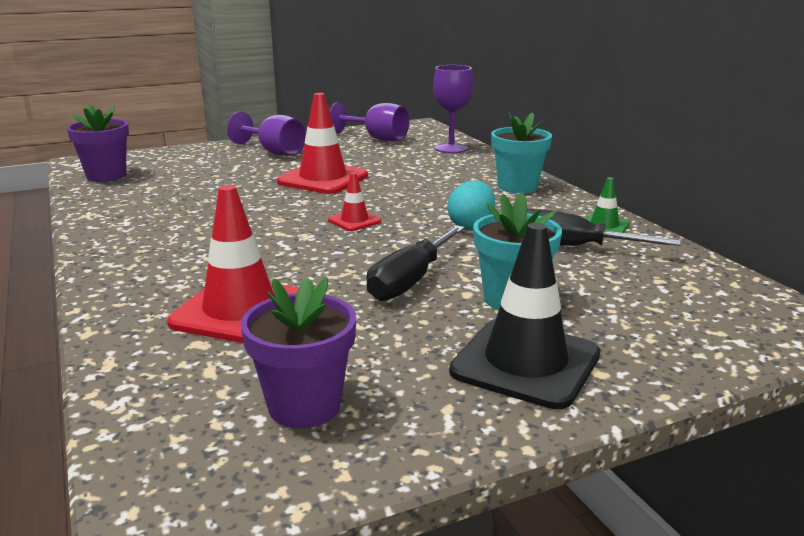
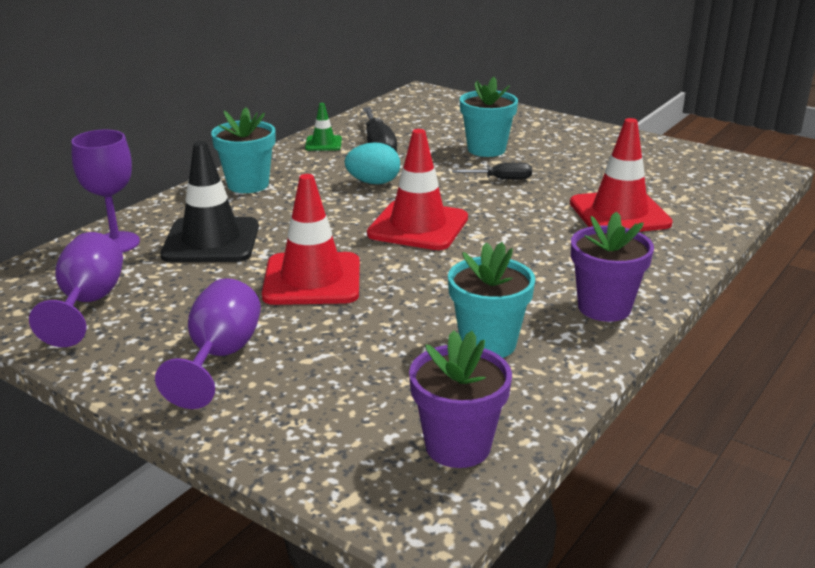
camera: 120 degrees left, 5 degrees up
(164, 201) = (488, 344): none -> turquoise flower pot
(304, 406) = (666, 168): purple flower pot -> purple flower pot (604, 307)
(354, 221) = (418, 226): red traffic cone -> red traffic cone, size x2.00
(410, 281) = (502, 179): black screwdriver -> black screwdriver, size x0.59
(525, 363) = (552, 136): black traffic cone -> black traffic cone (211, 241)

